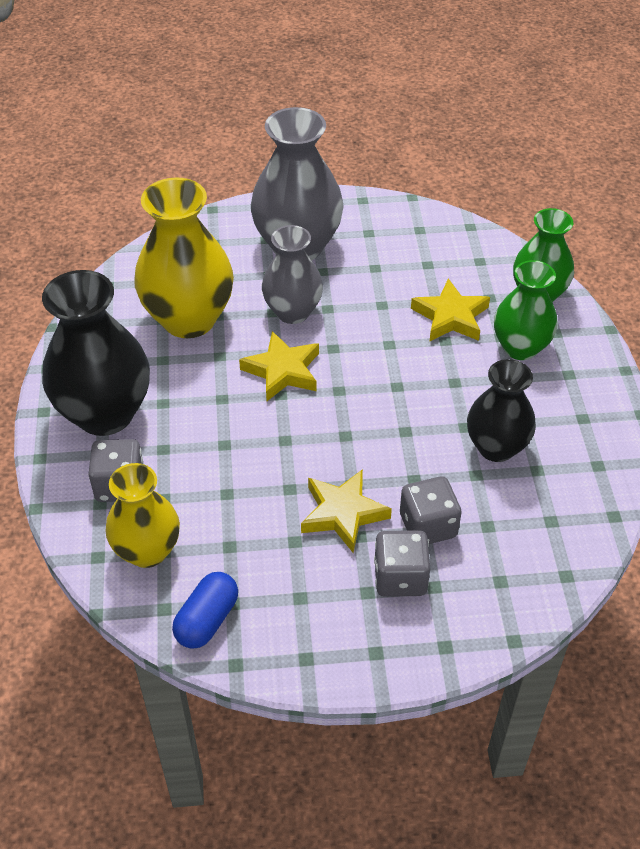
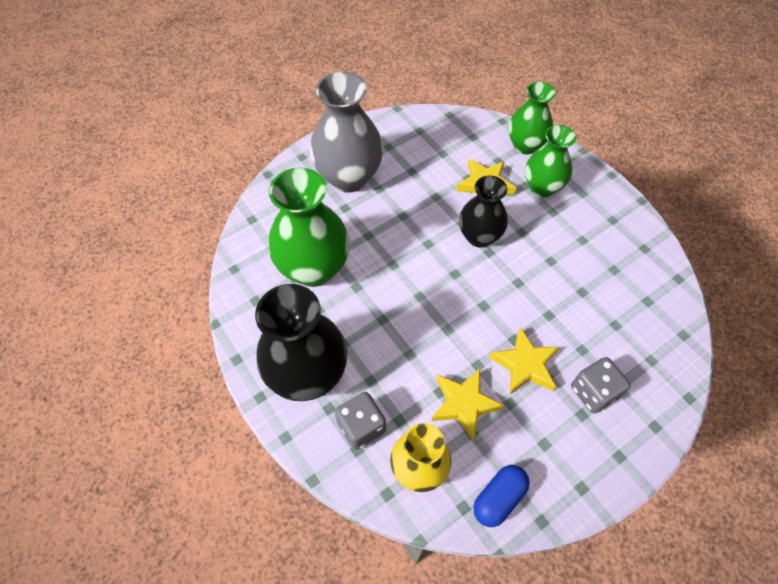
camera: 30 degrees left, 10 degrees up
(189, 319) = (314, 268): yellow vase -> green vase
(207, 620) = (498, 498): blue capsule -> blue capsule turned 45 degrees clockwise
(282, 371) = (408, 277): yellow star -> yellow star (464, 404)
(293, 312) = (382, 229): grey vase -> none
(428, 526) = (582, 344): grey dice -> none
(496, 447) = (580, 266): black vase -> black vase (479, 236)

